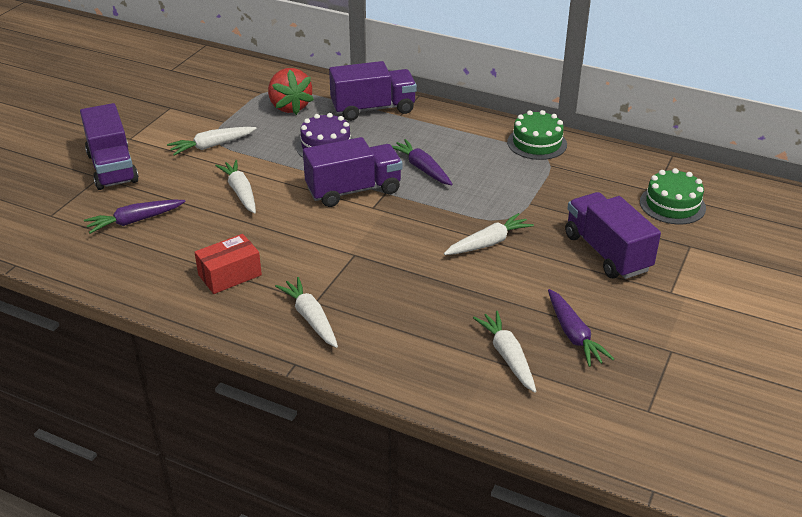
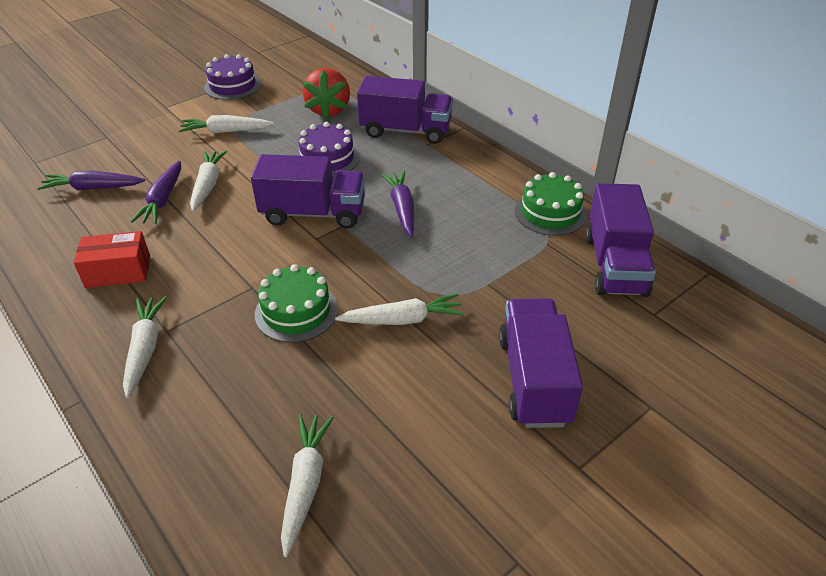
camera: 25 degrees right, 5 degrees up
(112, 168) = (125, 131): purple truck -> purple truck (614, 265)
(177, 105) = (232, 86): none -> purple cake
(573, 335) = (407, 484): purple carrot -> purple carrot (163, 200)
(672, 205) = (665, 340): green cake -> green cake (296, 311)

